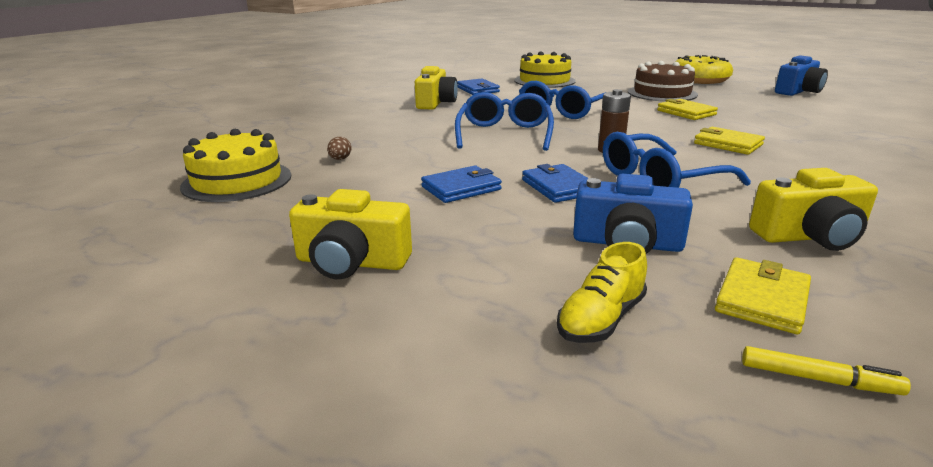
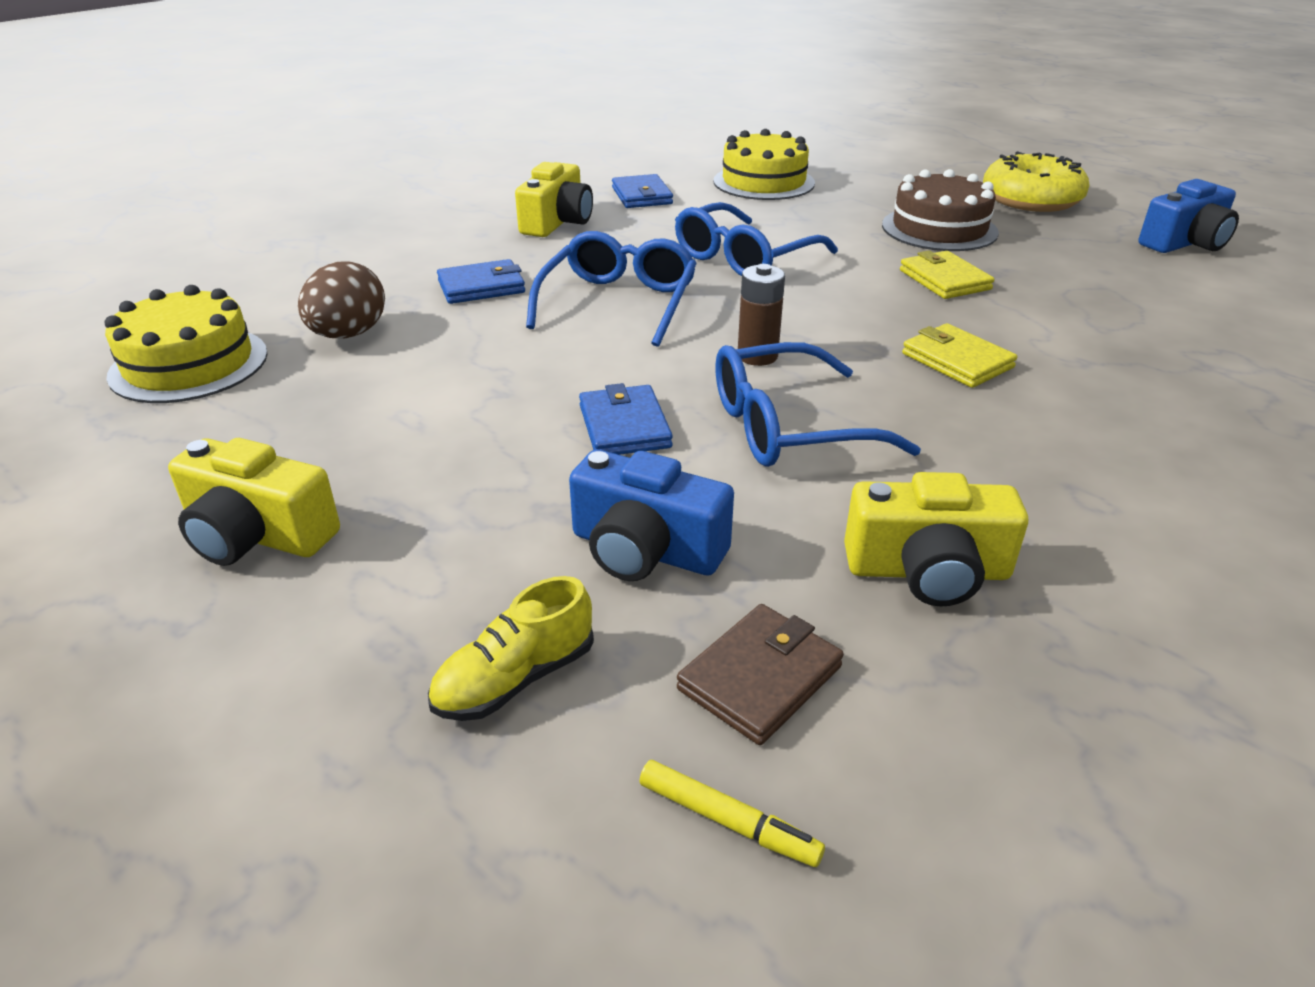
camera: 10 degrees right, 10 degrees up
(340, 159) = (348, 335): brown egg -> brown egg, size x2.16
(461, 188) = (483, 413): blue wallet -> blue wallet (481, 287)
(762, 299) = (760, 678): yellow wallet -> brown wallet

